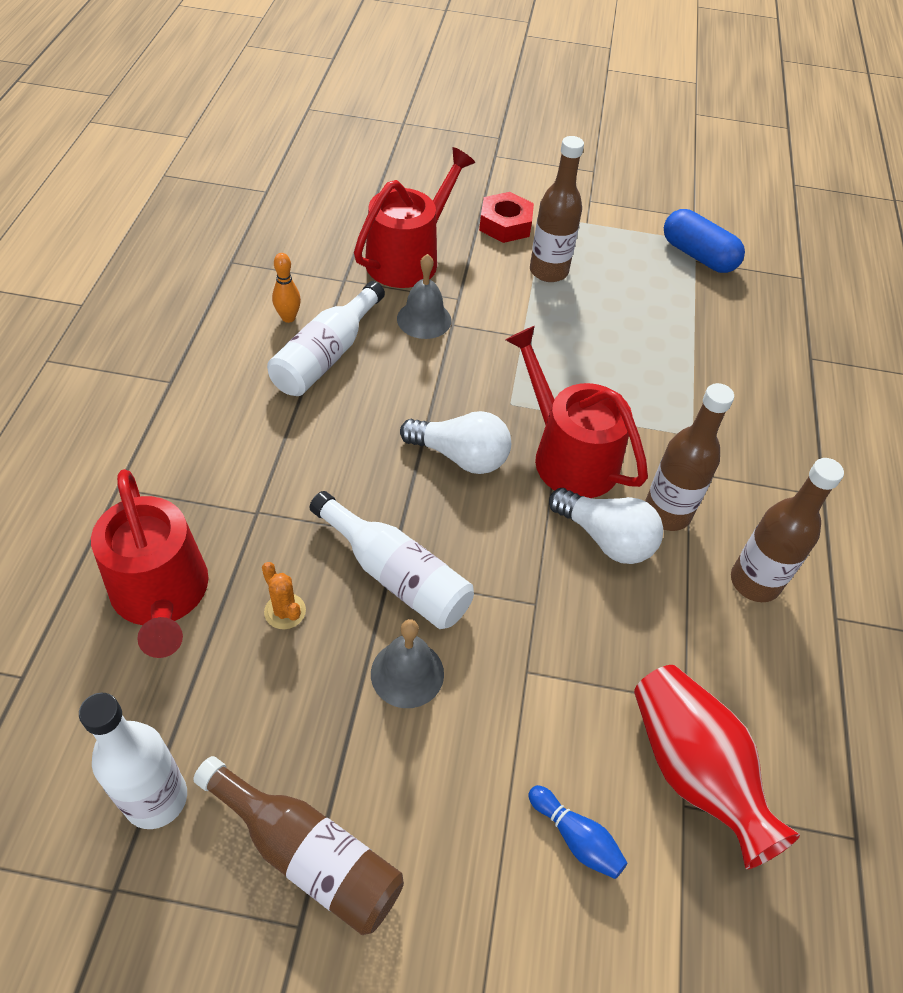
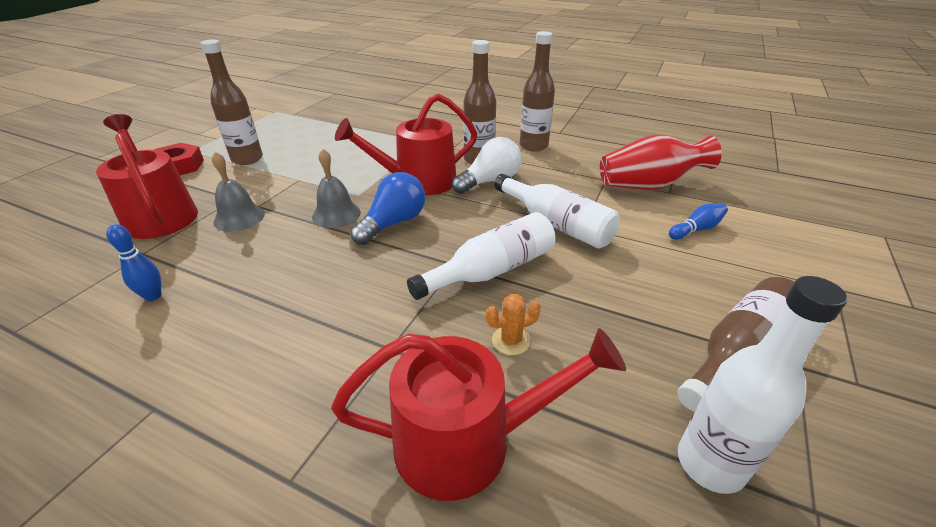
camera: 70 degrees left, 15 degrees down
(288, 318) = (153, 296): orange bowling pin -> blue bowling pin
(326, 355) = (229, 277): white bottle -> white bottle (556, 224)
(407, 673) = (580, 278): grey bell -> grey bell (336, 214)
(461, 456) = (393, 223): white light bulb -> blue light bulb
(698, 255) = (289, 113): blue capsule -> none

